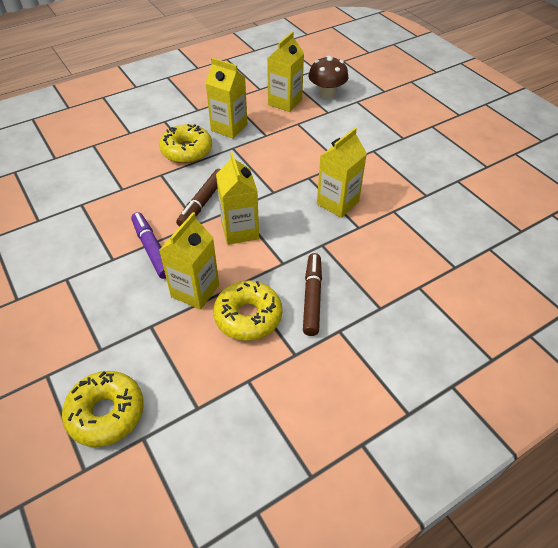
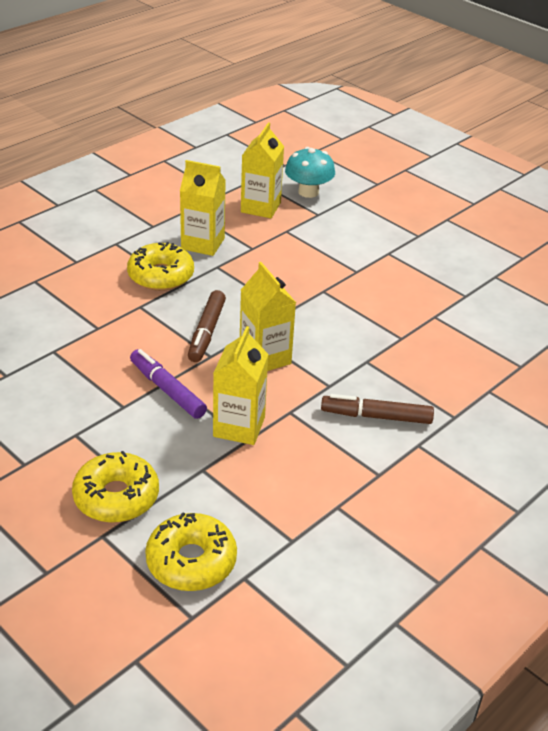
camera: 15 degrees left, 10 degrees down
(248, 316) = (311, 445): yellow donut -> yellow donut (116, 497)
(312, 297) = (376, 416): brown marker -> brown marker turned 75 degrees counterclockwise
(327, 93) = (308, 192): brown mushroom -> turquoise mushroom
(337, 203) = (368, 315): yellow carton -> none

